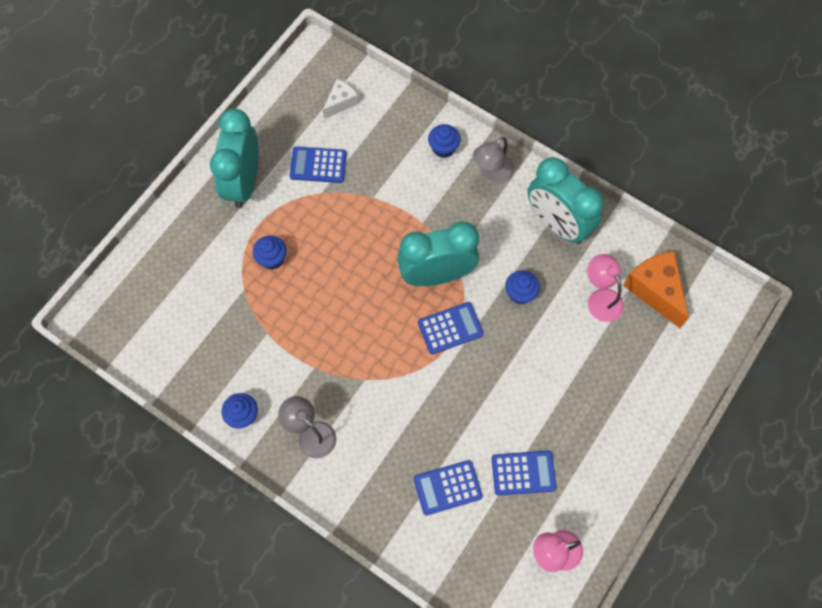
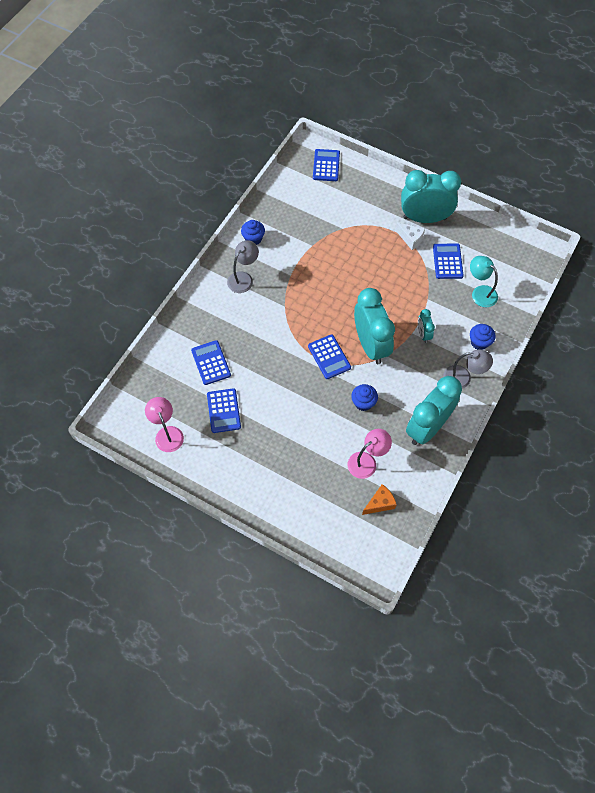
camera: 85 degrees right, 5 degrees down
(125, 300) = (326, 165): none -> blue calculator
(272, 259) = (368, 242): blue cupcake -> none
(340, 102) = (504, 270): white cheese -> white cheese (410, 239)
(371, 135) = (480, 292): none -> turquoise lamp
(426, 210) = (423, 334): none -> turquoise clock
(492, 174) = (463, 378): grey lamp -> grey lamp turned 150 degrees clockwise
(655, 290) = (380, 503): orange cheese -> orange cheese, size x0.58

